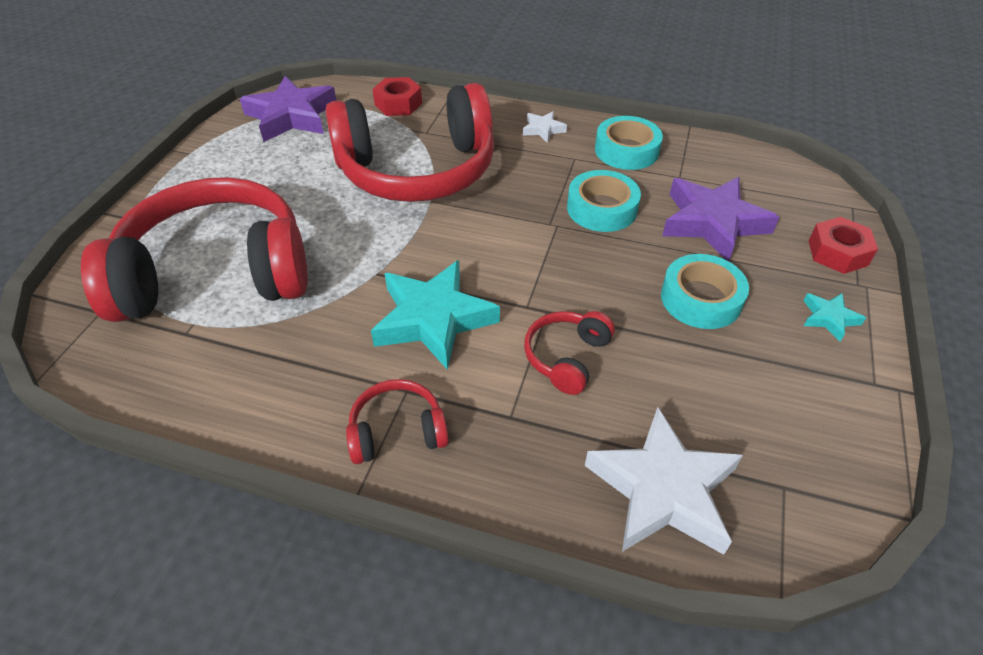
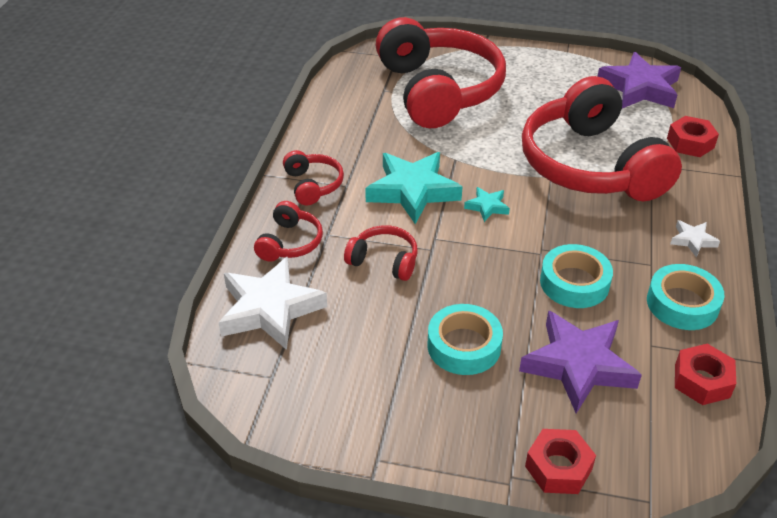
camera: 85 degrees right, 5 degrees down
(526, 463) = (290, 242): none -> red headphones
(717, 157) = (702, 381): none -> red nut
(829, 318) = (455, 440): turquoise star -> turquoise star (487, 206)

